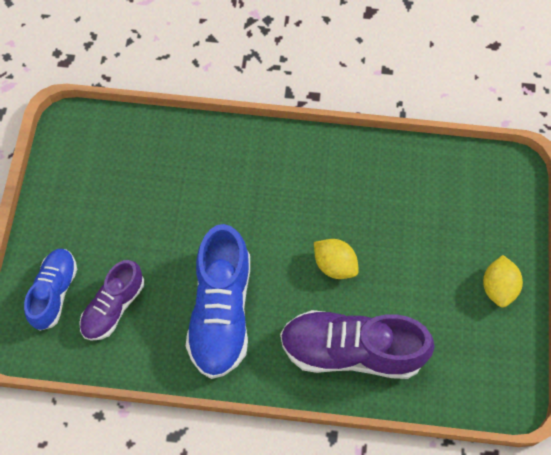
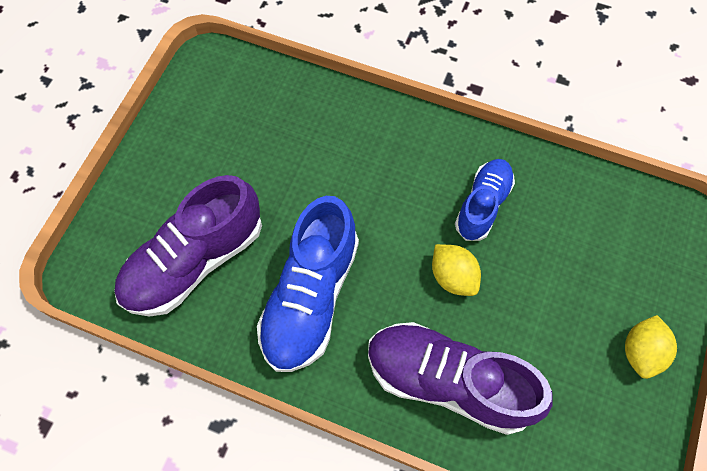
camera: 15 degrees right, 0 degrees up
(54, 292) = (137, 229): blue shoe -> blue shoe (482, 205)
(114, 306) = (195, 261): purple shoe -> purple shoe, size x1.66

